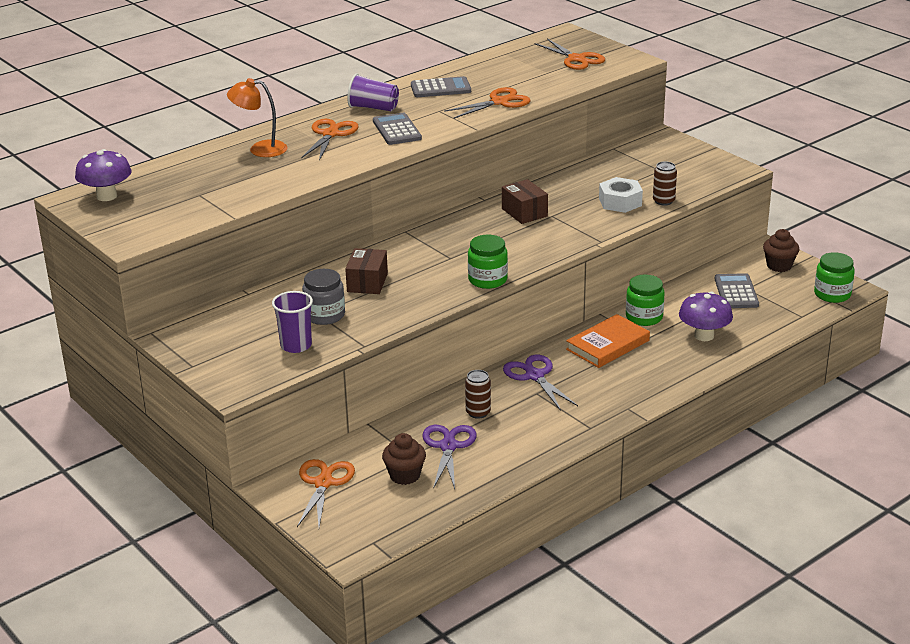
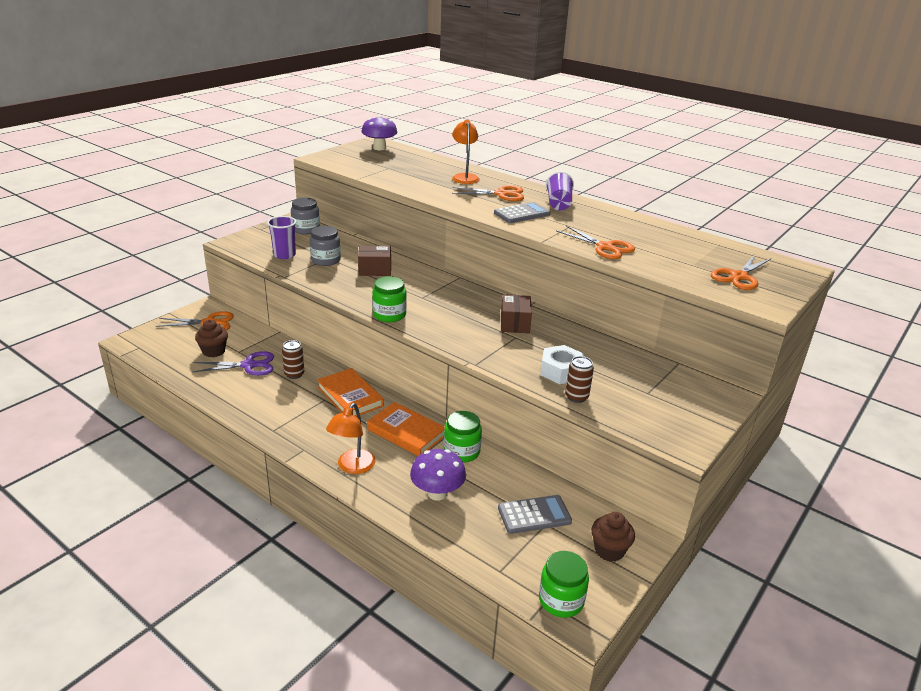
camera: 75 degrees right, 0 degrees up
(213, 328) = (306, 229): none -> grey jar
(440, 88) = (616, 224): grey calculator -> none
(524, 212) = (515, 323): brown box -> brown box turned 45 degrees counterclockwise
(534, 376) = (350, 396): purple scissors -> orange book
(660, 379) = (352, 467): none -> orange lamp

